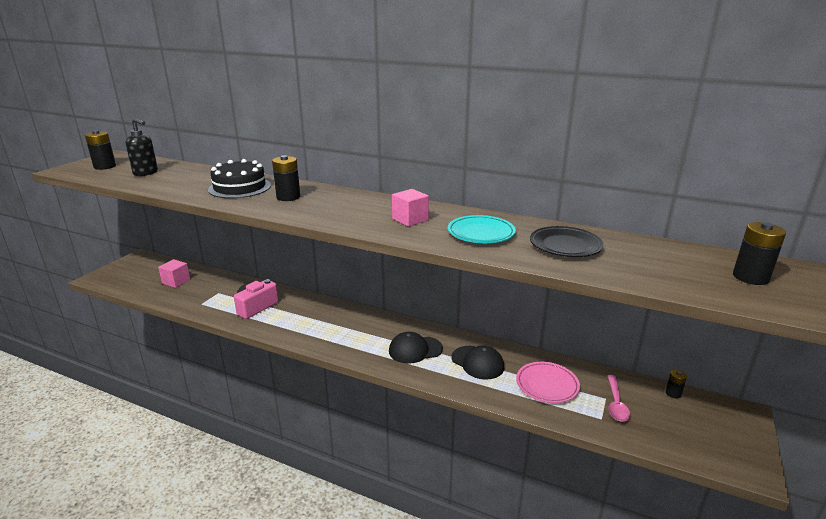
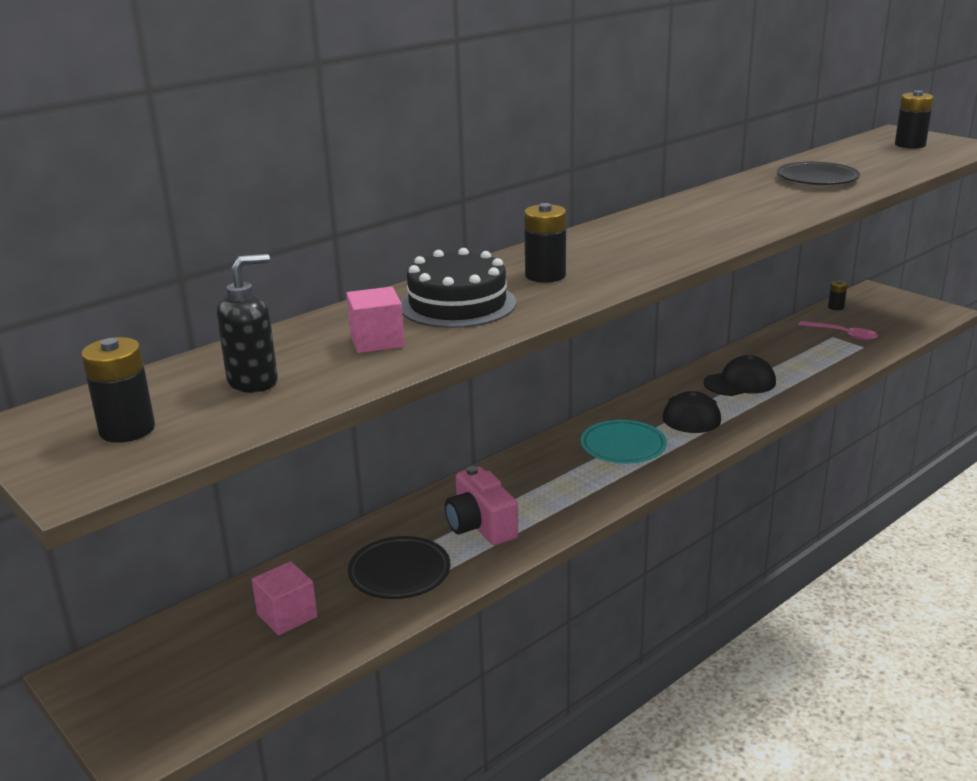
camera: 65 degrees left, 0 degrees up
(210, 297) = (399, 573): none -> black plate
(410, 219) = (697, 223): pink cube -> pink cube (377, 341)
(481, 233) = (764, 201): turquoise plate -> turquoise plate (623, 447)
(547, 385) = (800, 357): pink plate -> none

